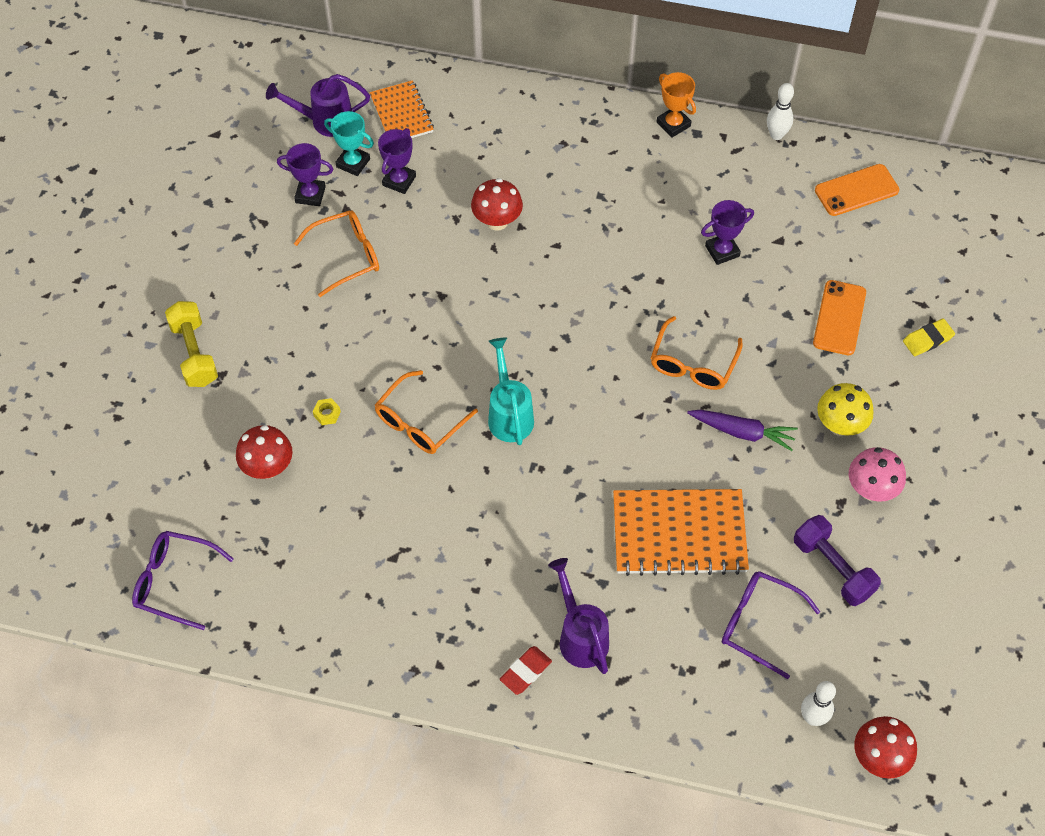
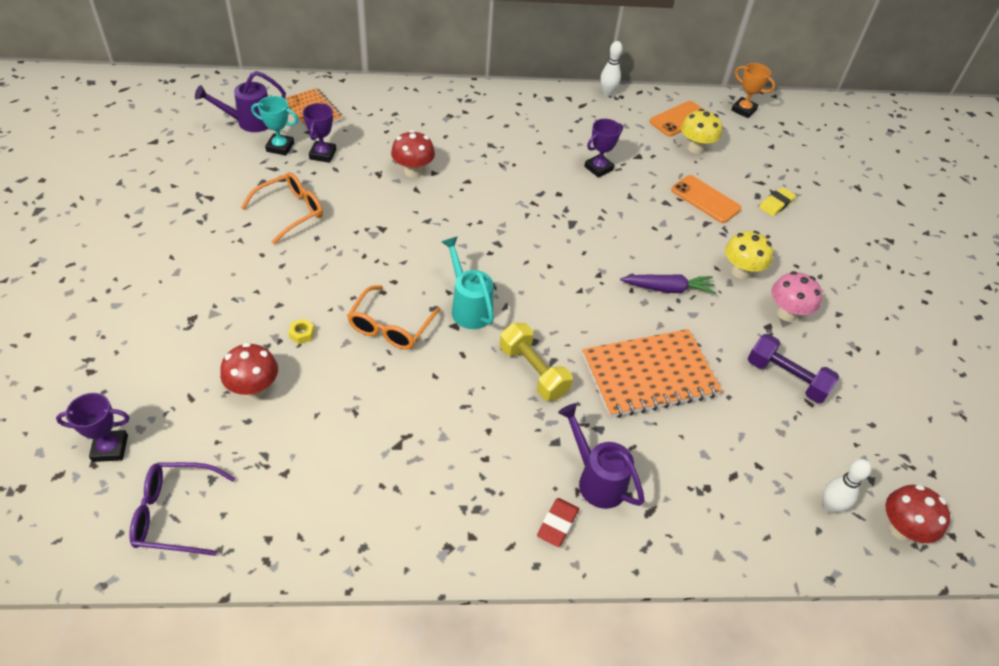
camera: 20 degrees left, 10 degrees down
(194, 353) = (162, 305): yellow dumbbell -> yellow dumbbell (533, 371)
(310, 195) = (248, 173): purple trophy -> purple trophy (110, 448)
(673, 124) = (529, 95): orange trophy -> orange trophy (743, 110)
(693, 364) = (608, 246): orange glasses -> none
(758, 624) = (747, 436): purple glasses -> none
(839, 318) = (705, 199): orange phone -> orange phone turned 45 degrees counterclockwise
(859, 239) = (695, 148): none -> yellow mushroom

